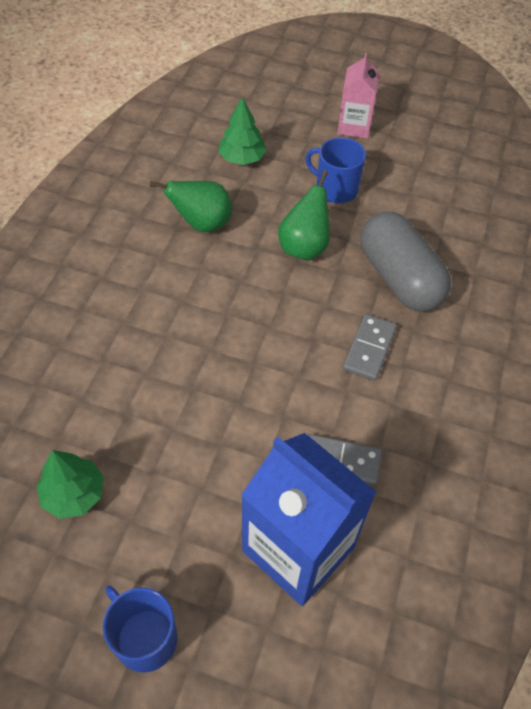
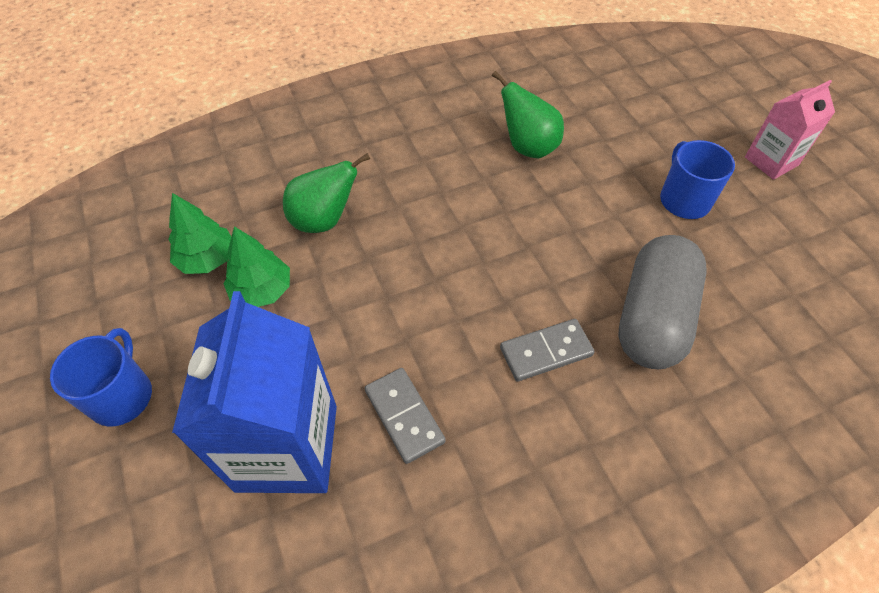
camera: 50 degrees right, 0 degrees up
(242, 158) = (625, 120): green tree -> green tree (262, 290)
(304, 247) = (592, 225): green pear -> green pear (324, 220)

